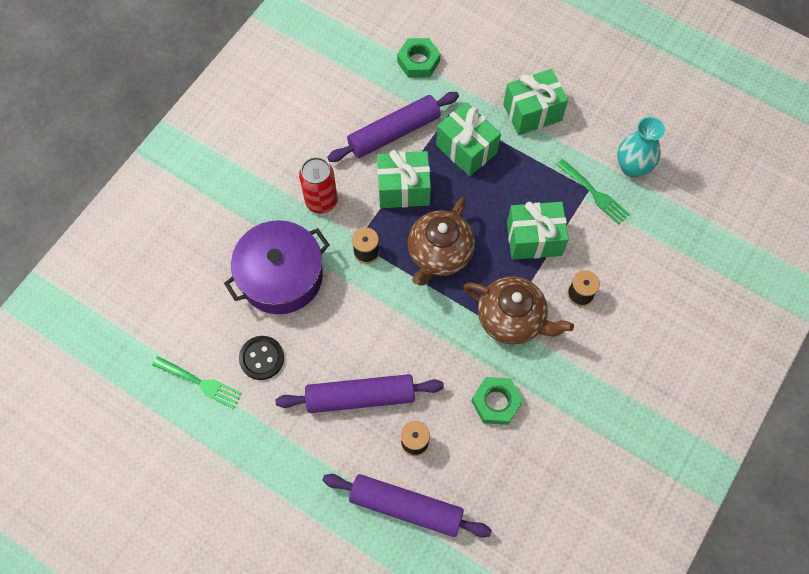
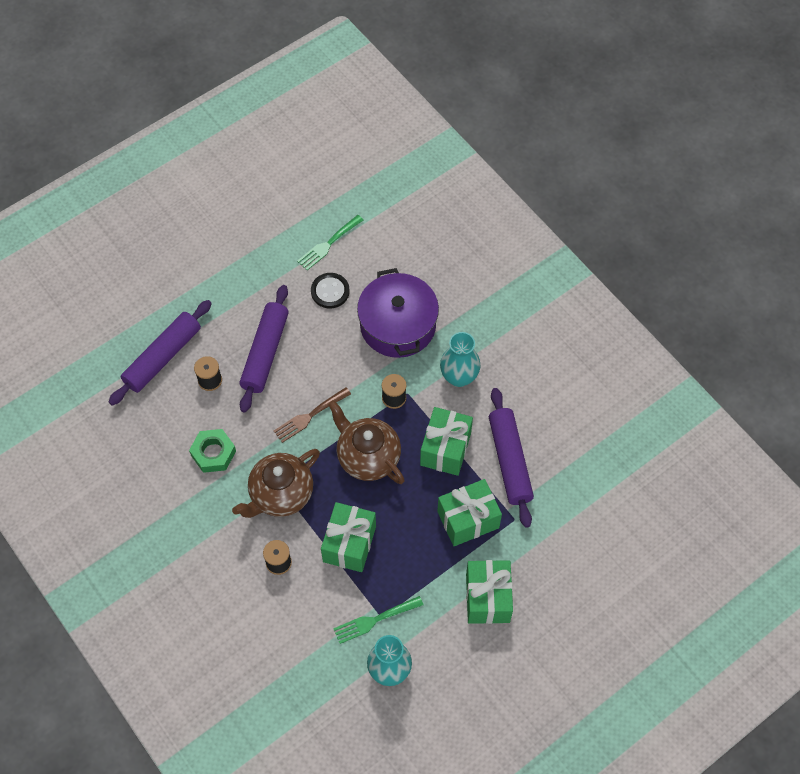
camera: 110 degrees right, 5 degrees down
(321, 201) = (459, 377): red can -> turquoise vase
(417, 323) = (310, 416): none -> brown fork
(418, 61) = (586, 511): green nut -> none

